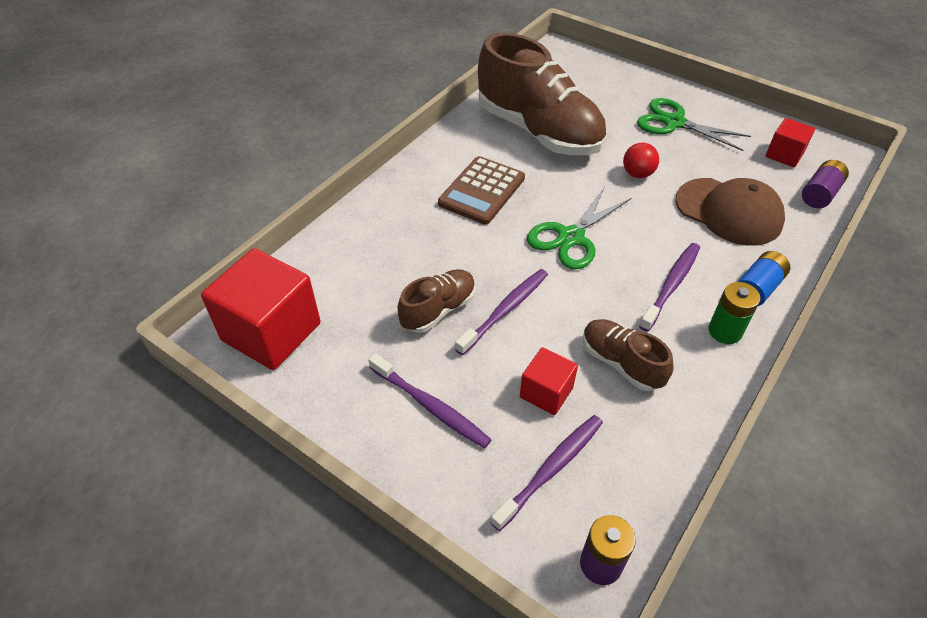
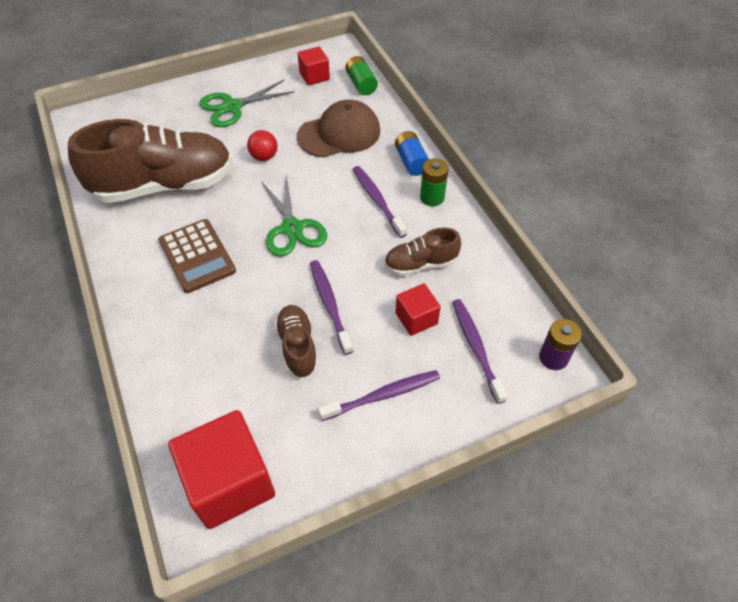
camera: 60 degrees left, 5 degrees up
(820, 194) = (361, 84): purple battery -> green battery

